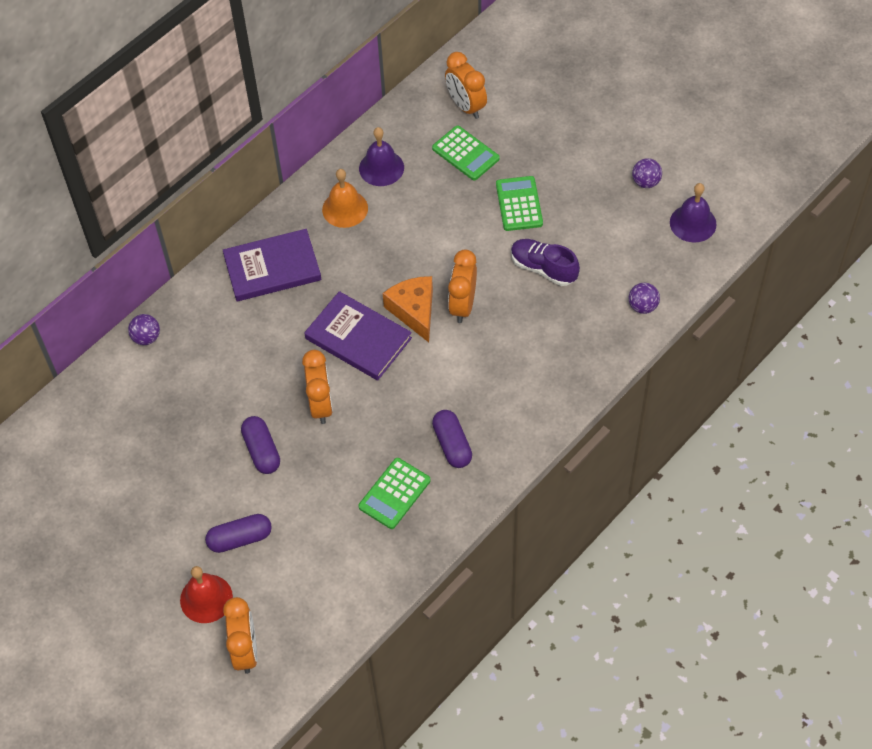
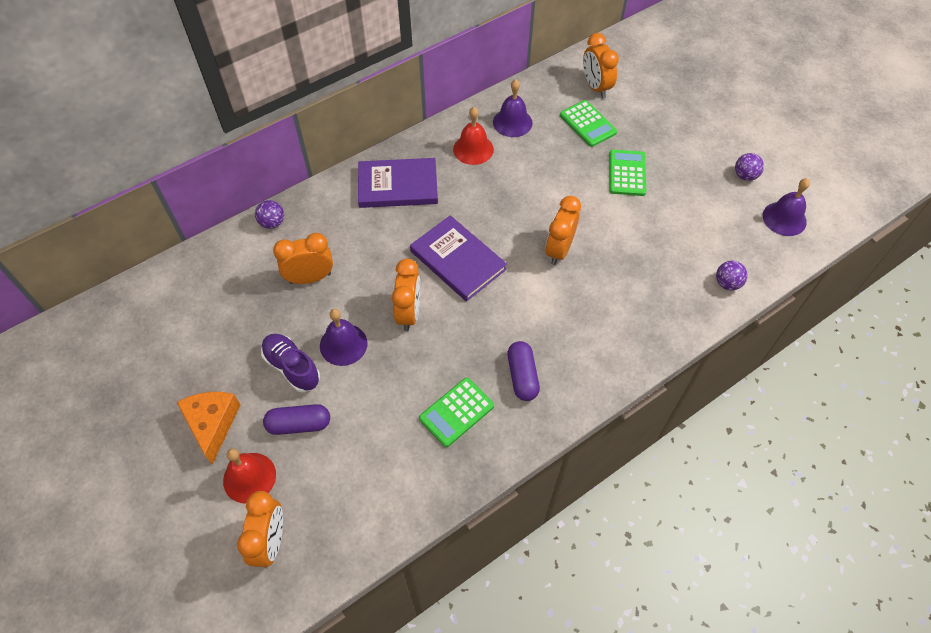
camera: 10 degrees right, 0 degrees up
(206, 389) = (310, 278): none -> orange clock
(262, 451) = (343, 344): purple capsule -> purple bell
(345, 209) = (473, 149): orange bell -> red bell
(414, 311) = (514, 246): orange cheese -> orange cheese (212, 424)
(543, 268) = (639, 232): purple shoe -> purple shoe (292, 367)

